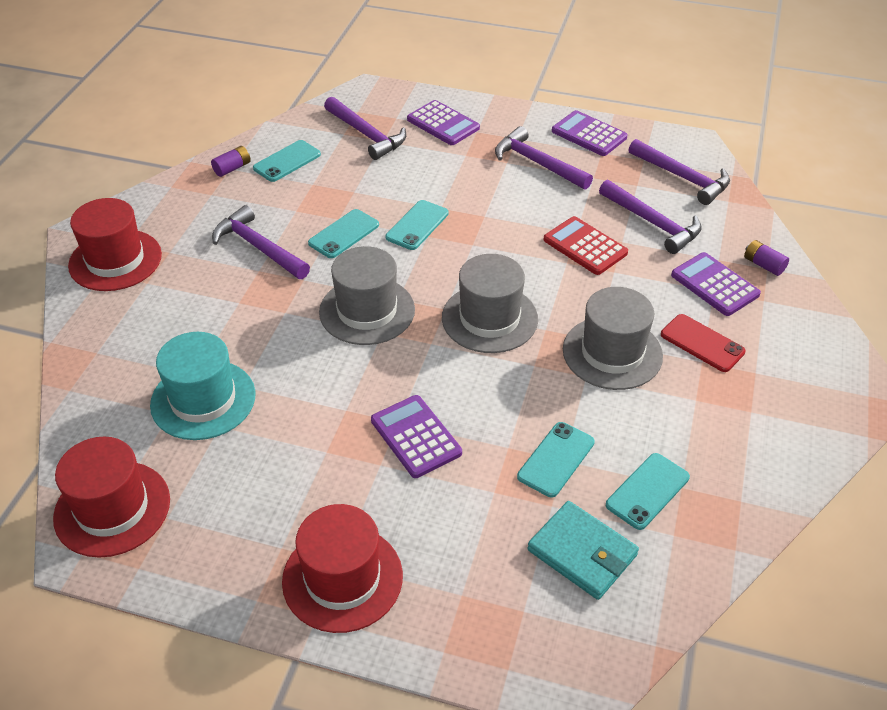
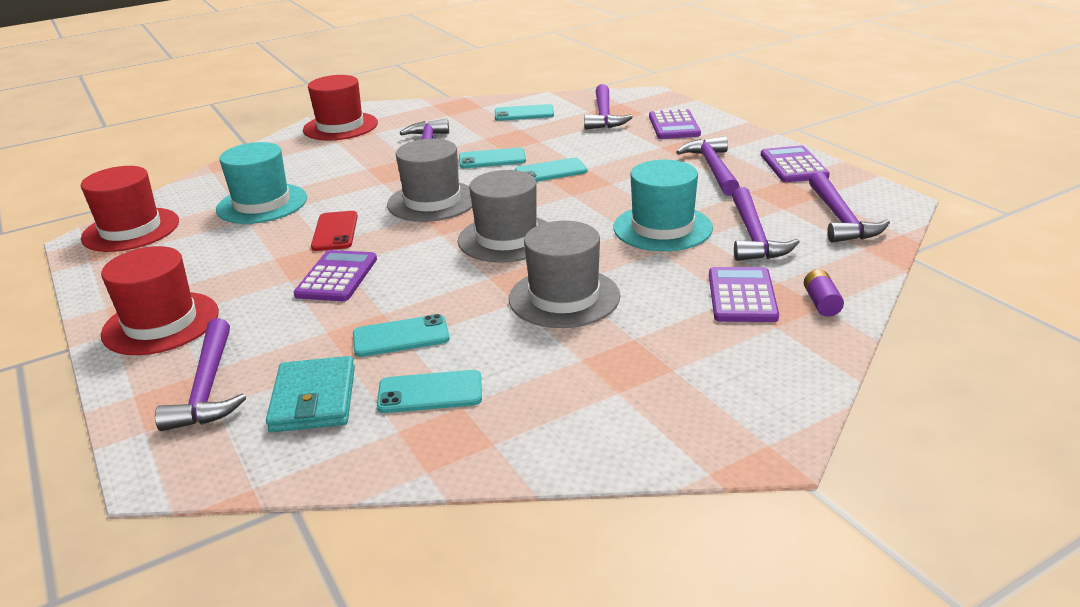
camera: 45 degrees right, 15 degrees down
(232, 168) = (483, 107): purple battery -> none
(490, 601) = (208, 387): none -> purple hammer
(585, 246) = (662, 228): red calculator -> turquoise hat
(702, 343) = (656, 327): red phone -> red phone (335, 231)

